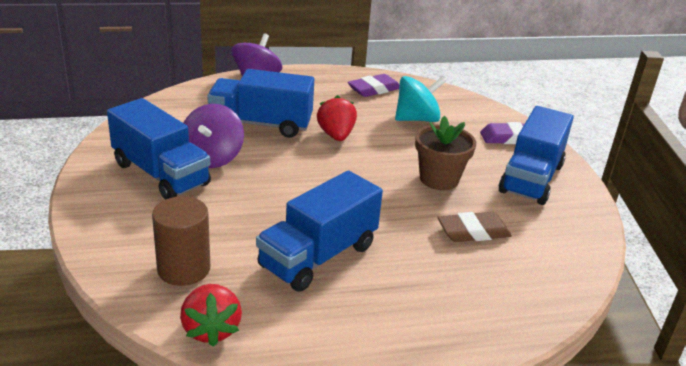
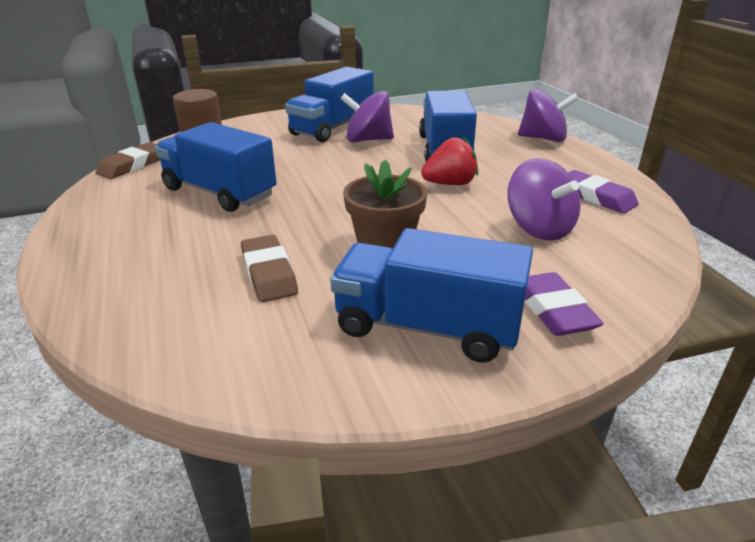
camera: 85 degrees right, 0 degrees up
(211, 329) = (132, 165): red strawberry -> brown eraser
(417, 119) = (539, 228): turquoise spinning top -> purple spinning top

